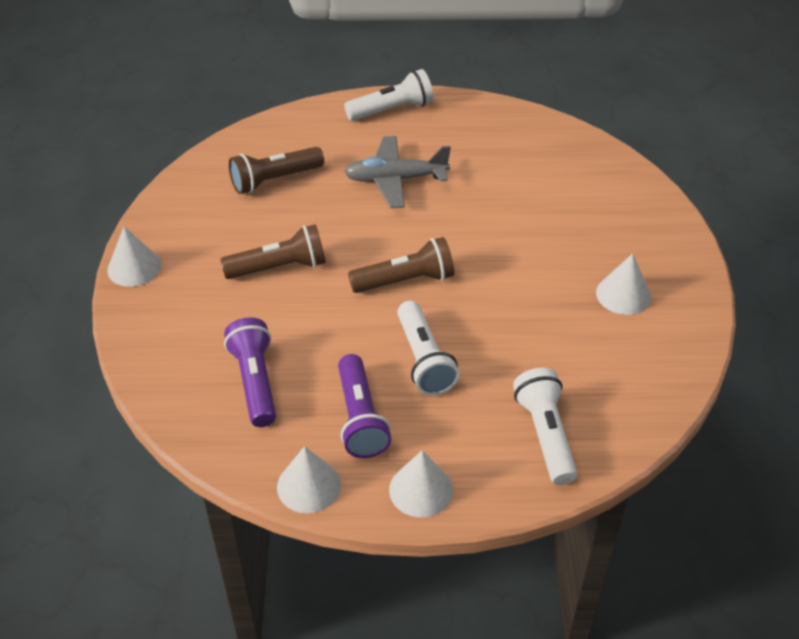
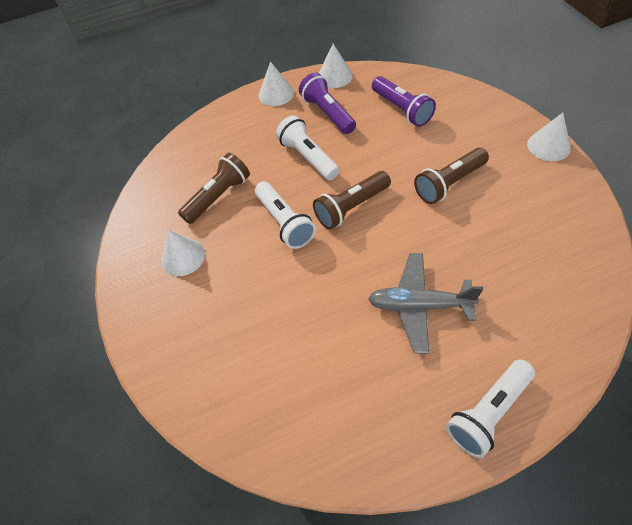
camera: 165 degrees right, 10 degrees up
(274, 180) = (524, 261): brown flashlight -> brown flashlight (218, 196)
(395, 179) = (419, 306): grey plane -> grey plane turned 150 degrees counterclockwise
(545, 435) = (217, 142): white flashlight -> white flashlight (285, 222)

